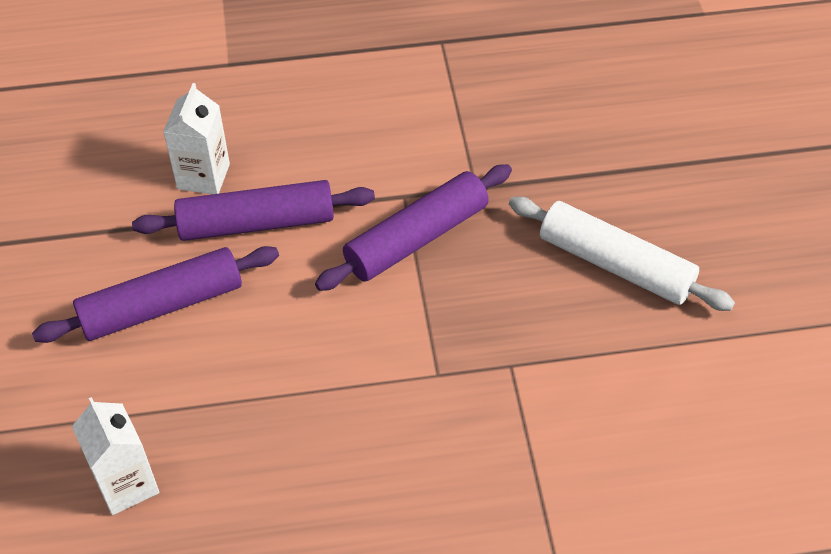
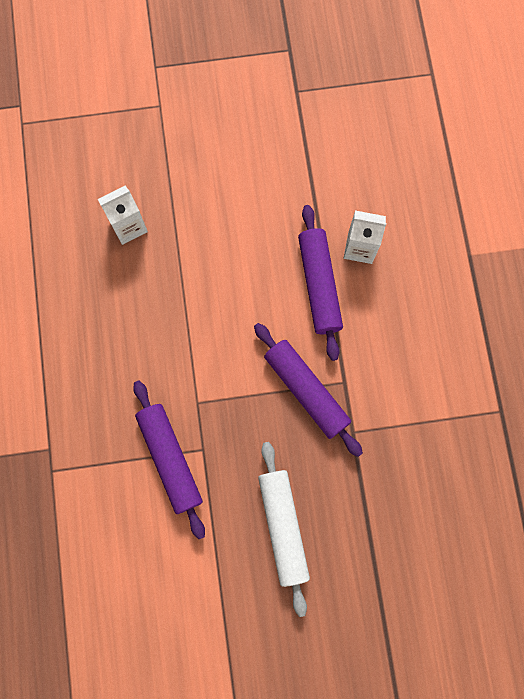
camera: 90 degrees right, 25 degrees up
(162, 306) = (252, 232): purple rolling pin -> purple rolling pin (170, 459)
(615, 265) = (283, 527): white rolling pin -> white rolling pin turned 45 degrees counterclockwise

